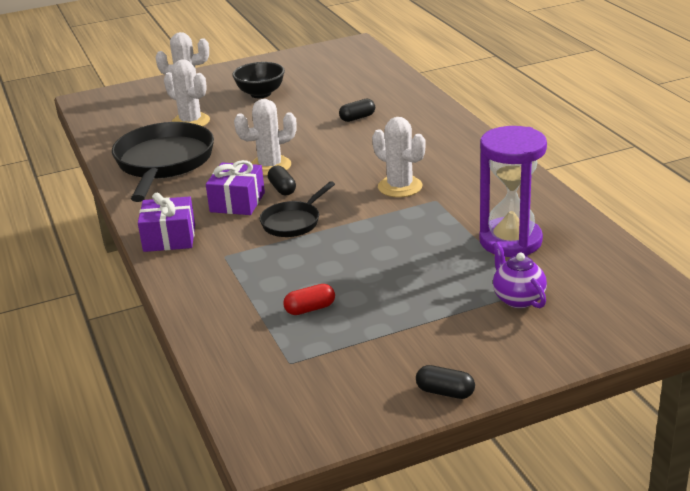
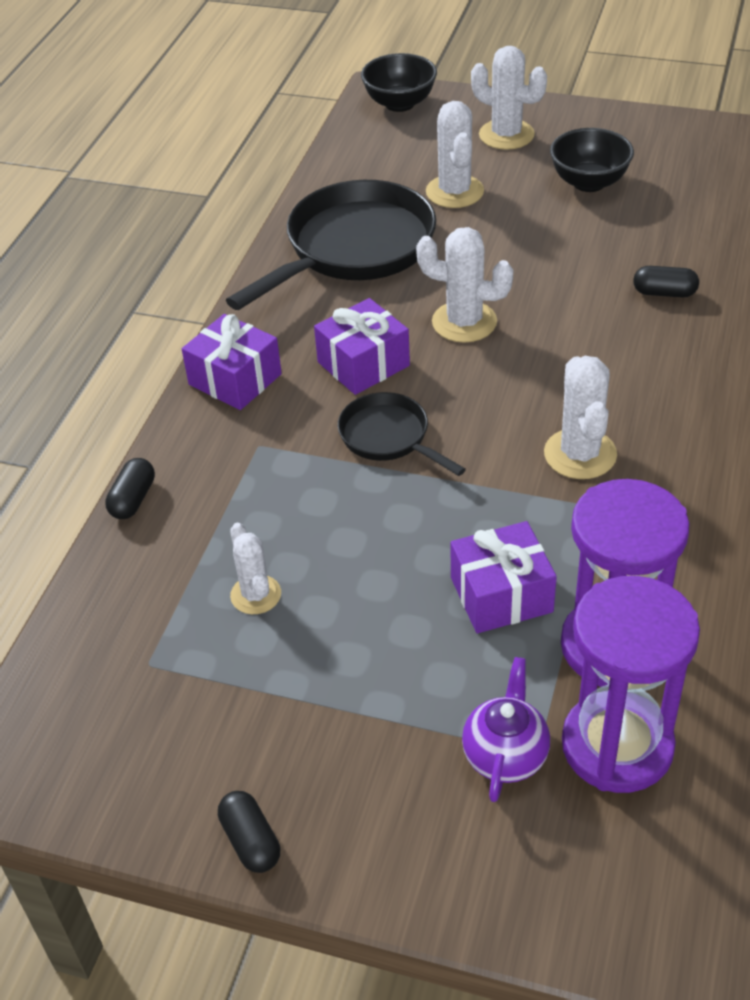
camera: 40 degrees right, 15 degrees up
(104, 100) = (400, 103): none -> black bowl
(282, 189) = (436, 371): black capsule -> black capsule (133, 499)
(293, 222) = (388, 437): black pan -> black pan turned 60 degrees clockwise
(310, 309) = (256, 595): red capsule -> white cactus
(435, 249) = (501, 595): none -> purple gift
(560, 270) = (617, 746): none -> purple hourglass

